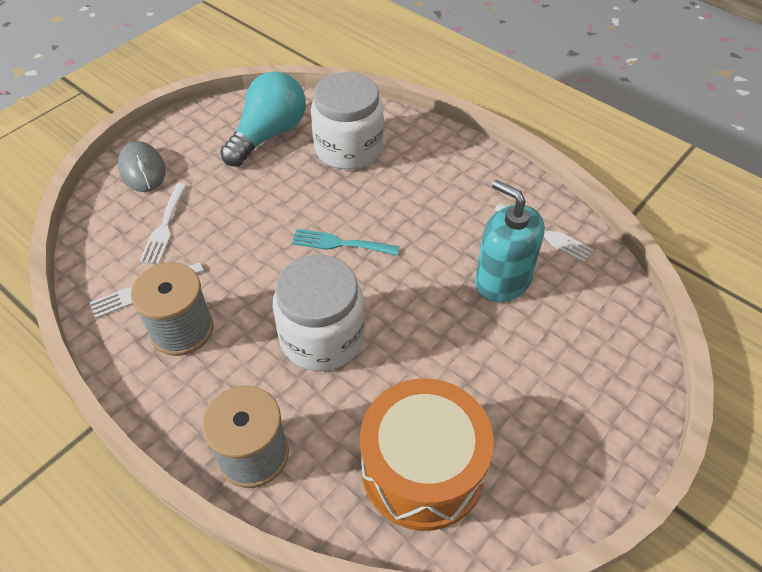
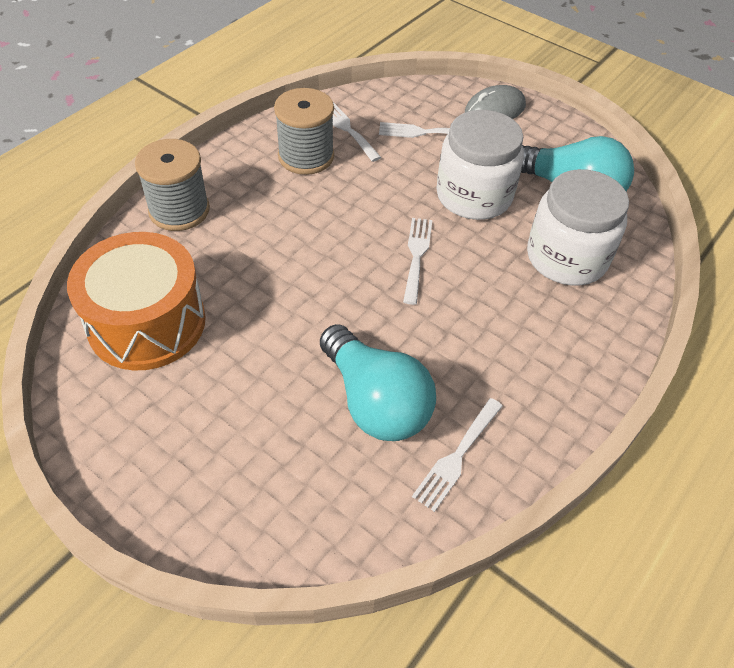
camera: 85 degrees right, 0 degrees up
(322, 337) = (296, 247): white jar -> white jar (474, 196)
(340, 243) = (416, 255): turquoise fork -> white fork
(502, 280) = (375, 402): turquoise soap dispenser -> turquoise light bulb

